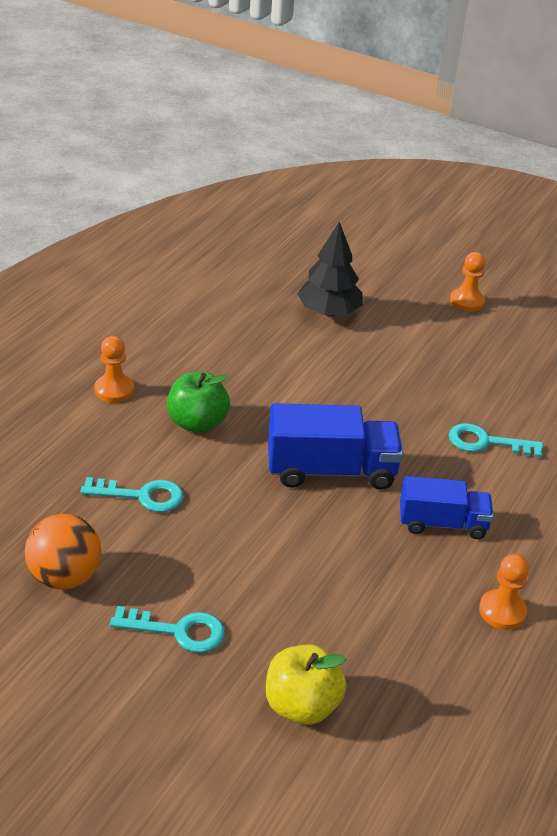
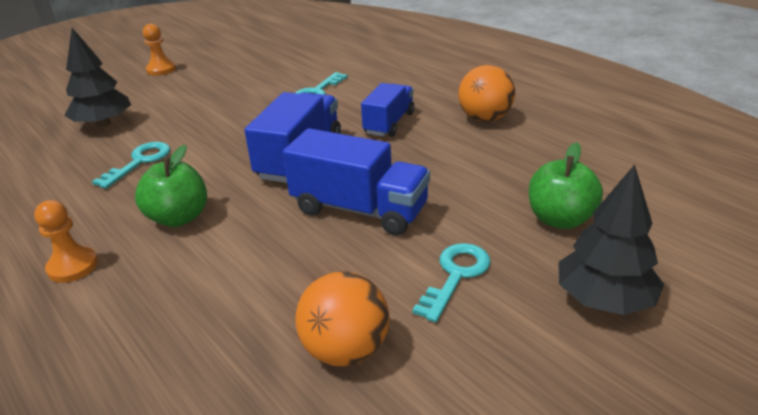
camera: 65 degrees left, 5 degrees down
(142, 496) = (256, 271): turquoise key -> turquoise key (140, 162)
(178, 748) = (604, 299): none -> black tree
(256, 539) = (359, 209): none -> blue truck
(302, 705) = (560, 219): yellow apple -> green apple
(502, 611) = (485, 119): orange pawn -> orange ball

